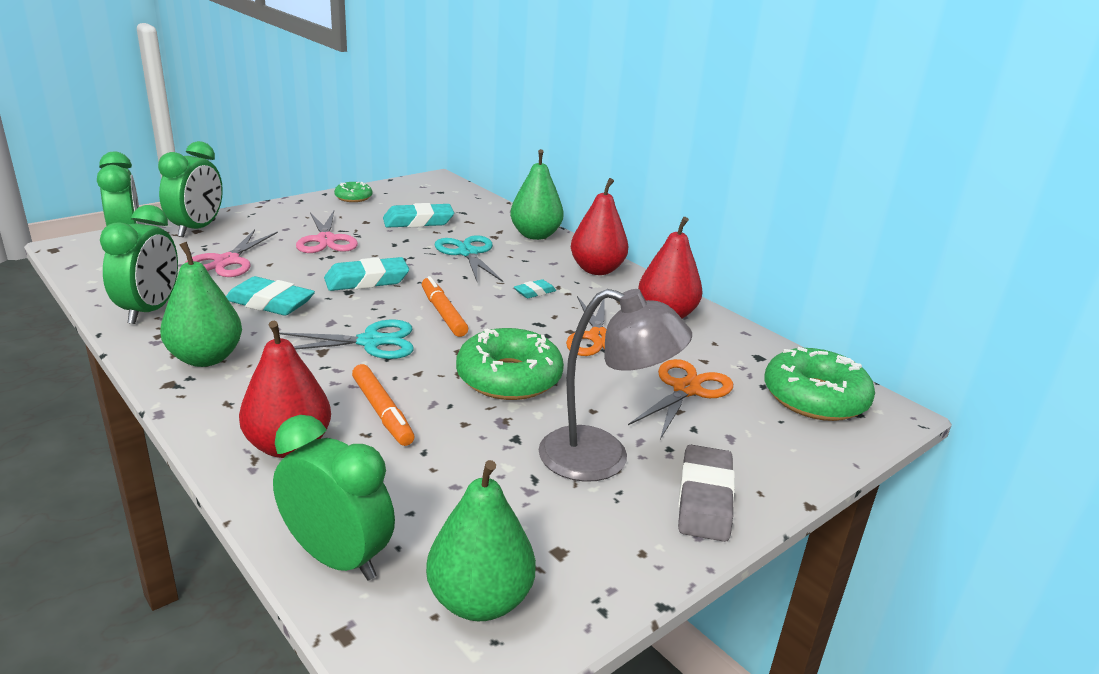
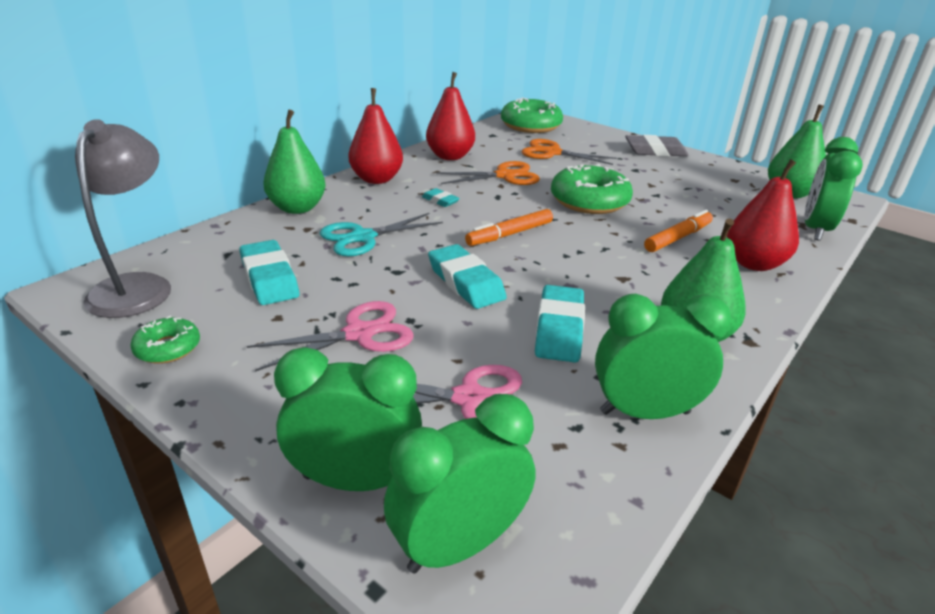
camera: 100 degrees left, 5 degrees up
(370, 342) = (588, 258): turquoise scissors -> none
(602, 458) = (649, 172): grey lamp -> grey lamp (138, 286)

